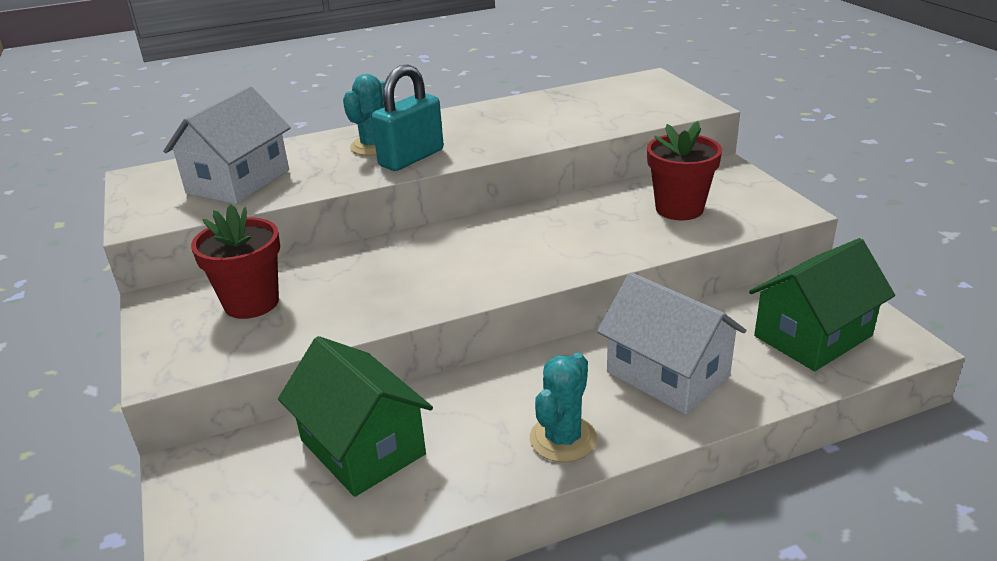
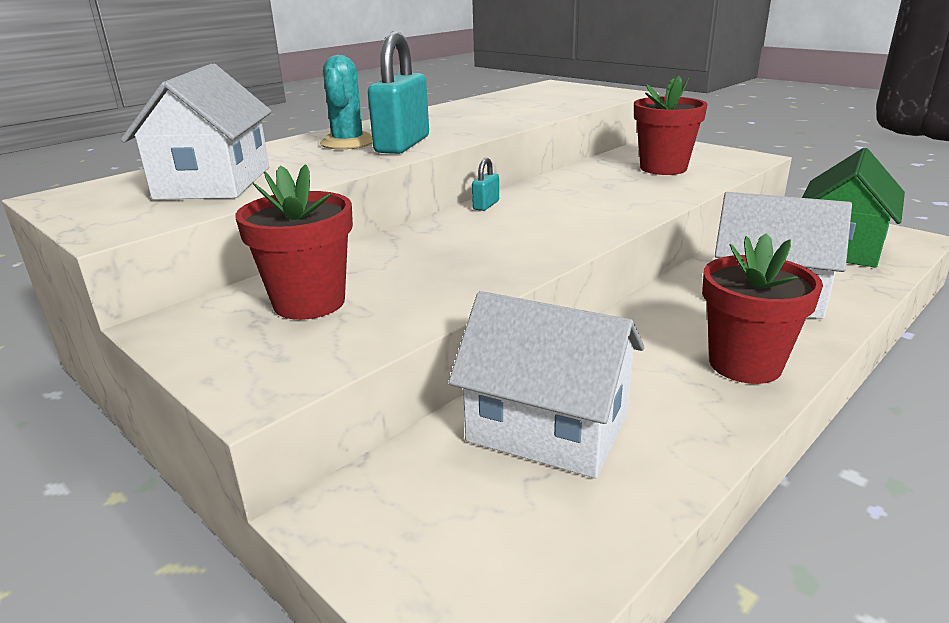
camera: 25 degrees left, 5 degrees down
(362, 447) = (548, 427): green house -> white house
(468, 226) = (486, 205): none -> turquoise padlock
(563, 439) = (745, 364): turquoise cactus -> red flower pot

